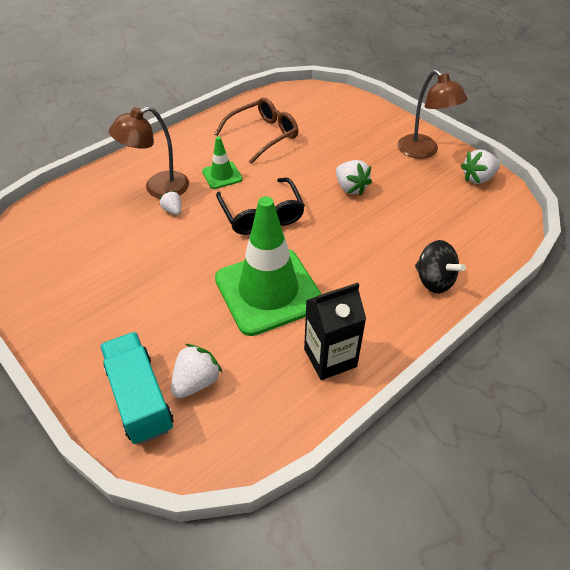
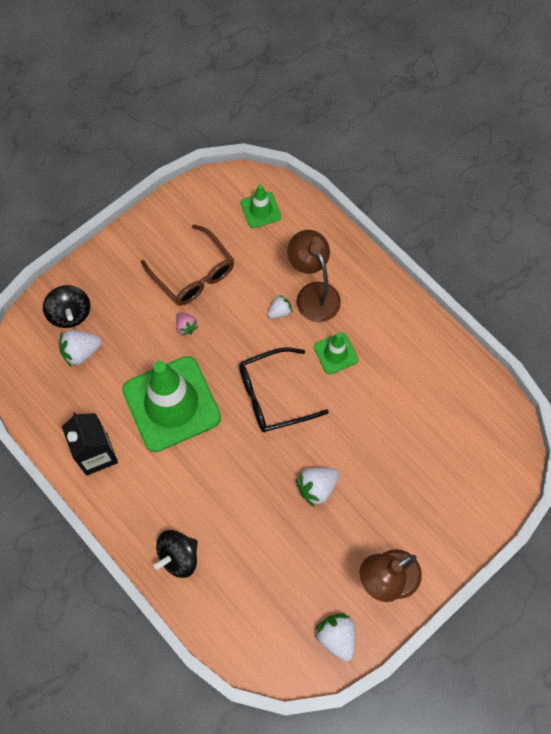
camera: 90 degrees right, 20 degrees up
(51, 224) = (260, 210): none -> green traffic cone
(140, 398) = (70, 314): turquoise truck -> black spinning top
(177, 281) = (186, 326): none -> pink strawberry
(196, 382) = (81, 352): white strawberry -> white strawberry turned 120 degrees clockwise
(263, 135) = (411, 394): brown glasses -> brown glasses (194, 274)

